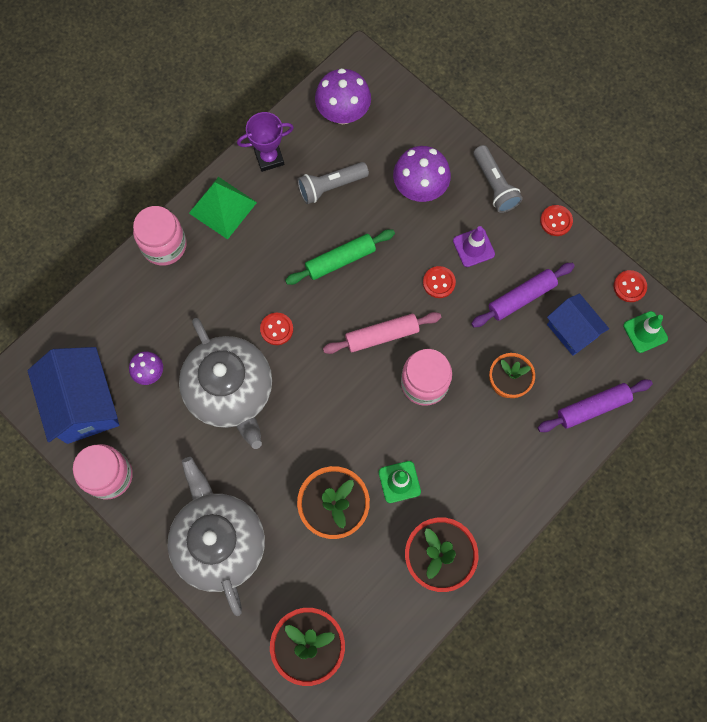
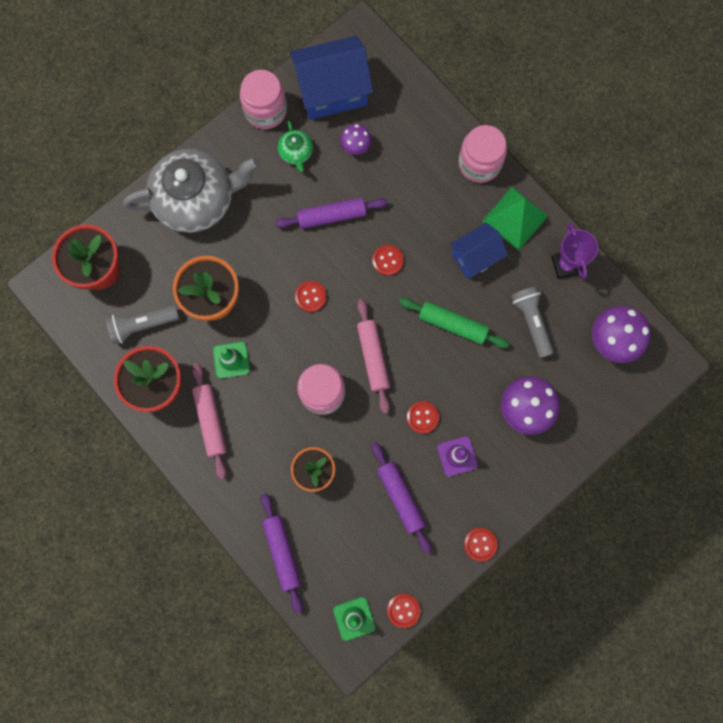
camera: 95 degrees right, 5 degrees up
(159, 436) = (296, 152): none -> green teapot
(230, 391) = (331, 216): grey teapot -> purple rolling pin
(322, 405) = (310, 296): none -> red button
(340, 260) = (452, 325): green rolling pin -> green rolling pin turned 45 degrees counterclockwise
(468, 496) = (210, 421): none -> pink rolling pin
(495, 185) = (523, 486): grey flashlight -> grey flashlight (142, 325)
(572, 330) = (362, 543): blue house -> blue house (475, 257)

